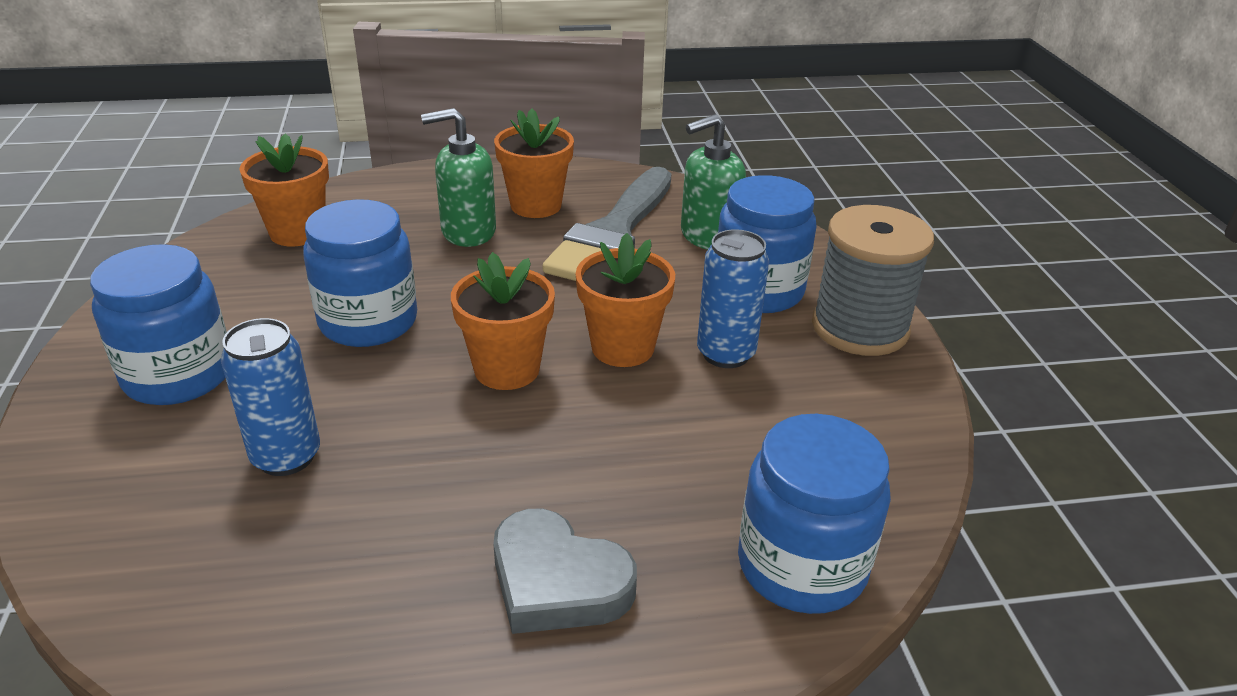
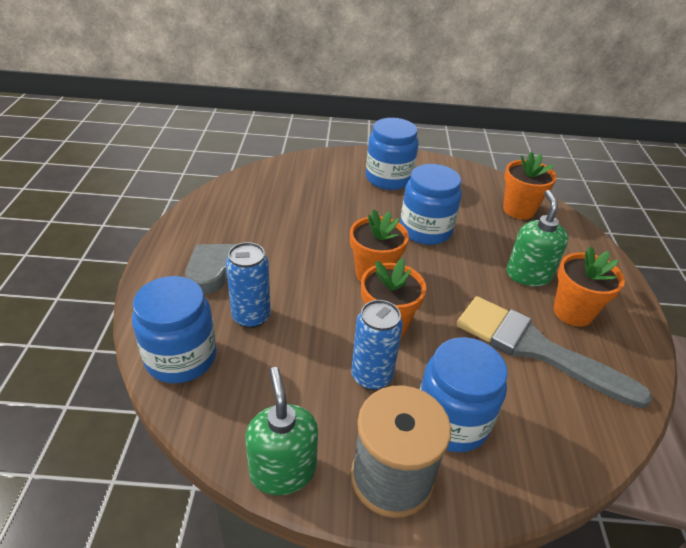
camera: 100 degrees right, 5 degrees up
(286, 456) = (325, 204): blue can -> blue can (251, 317)
(708, 236) = (538, 410): green soap dispenser -> green soap dispenser (283, 470)

